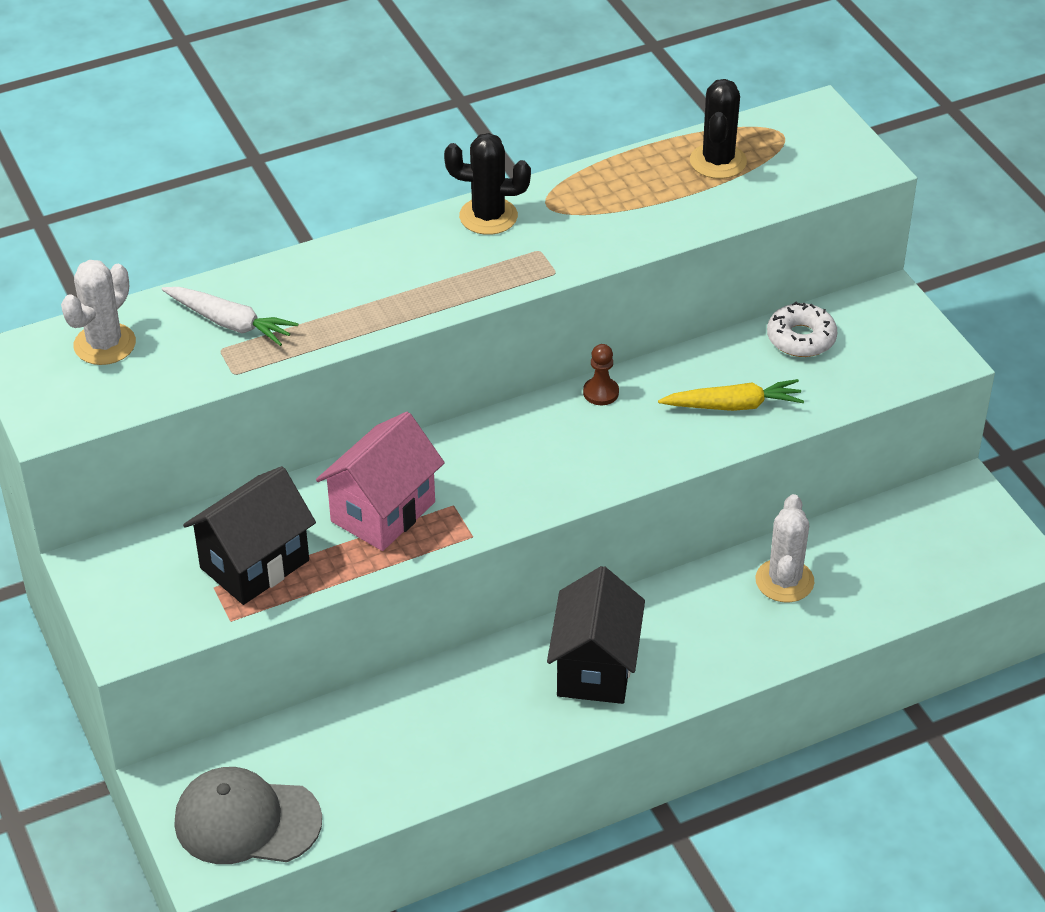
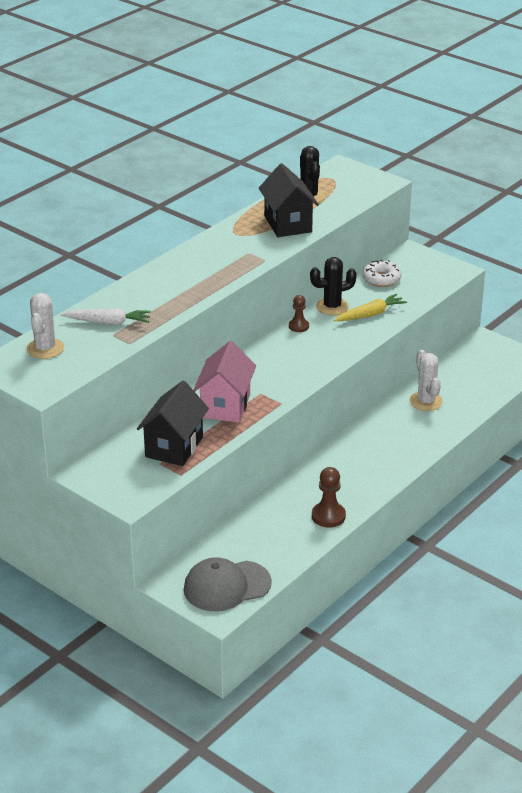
camera: 25 degrees left, 10 degrees down
(483, 748) = (328, 516): none -> brown pawn
(488, 216) = (209, 245): black cactus -> black cactus (332, 307)
(595, 668) = (359, 465): black house -> black house (288, 224)

